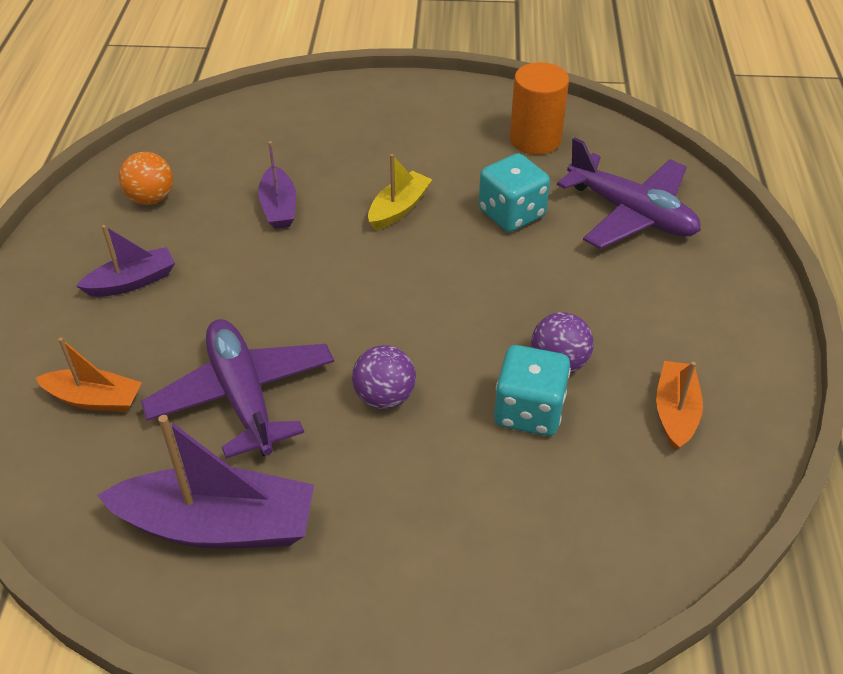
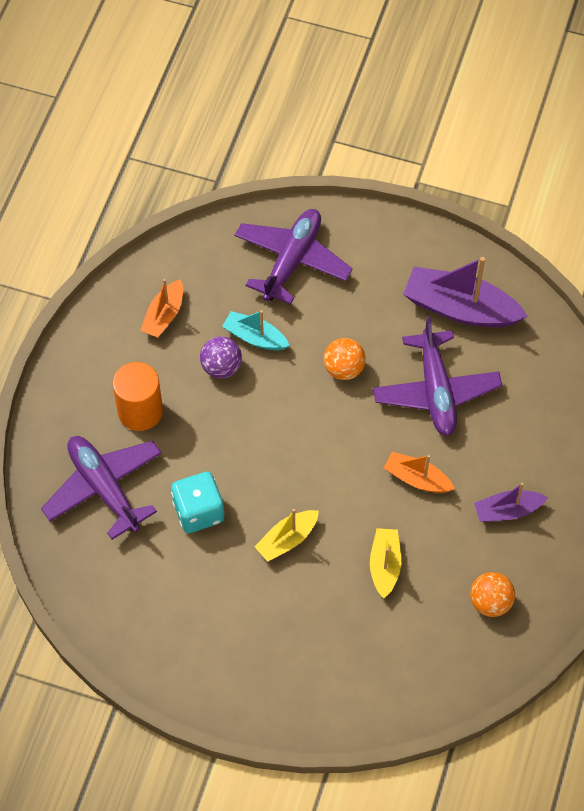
camera: 165 degrees left, 15 degrees up
(94, 399) = (534, 412): orange boat -> orange boat (417, 479)
(279, 207) = (385, 566): purple boat -> yellow boat
(385, 397) = (344, 369): purple ball -> orange ball
(520, 541) = (292, 260): none -> purple plane
(529, 411) = (255, 337): turquoise dice -> turquoise boat
(535, 139) = (142, 597): orange cylinder -> orange cylinder (140, 411)

